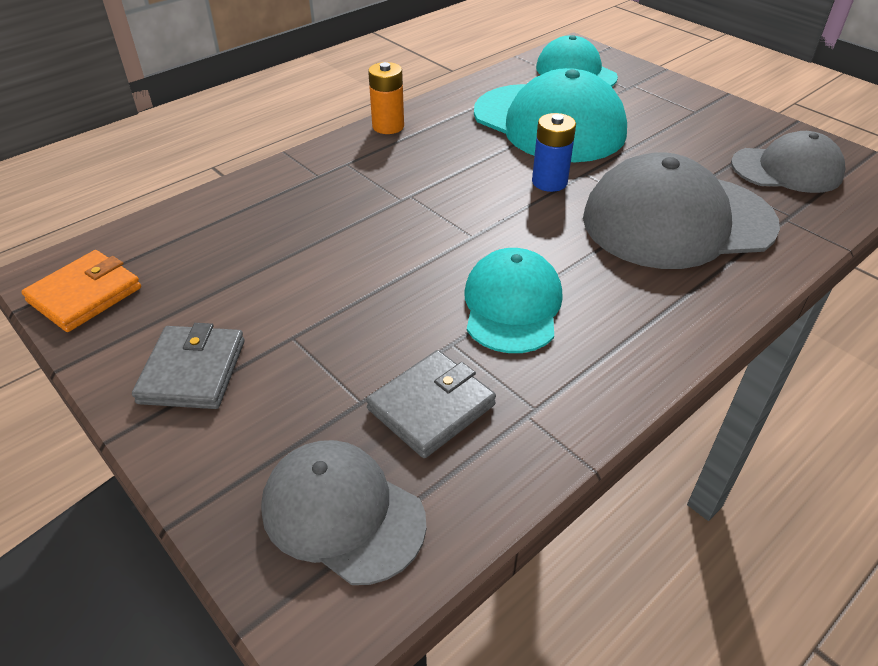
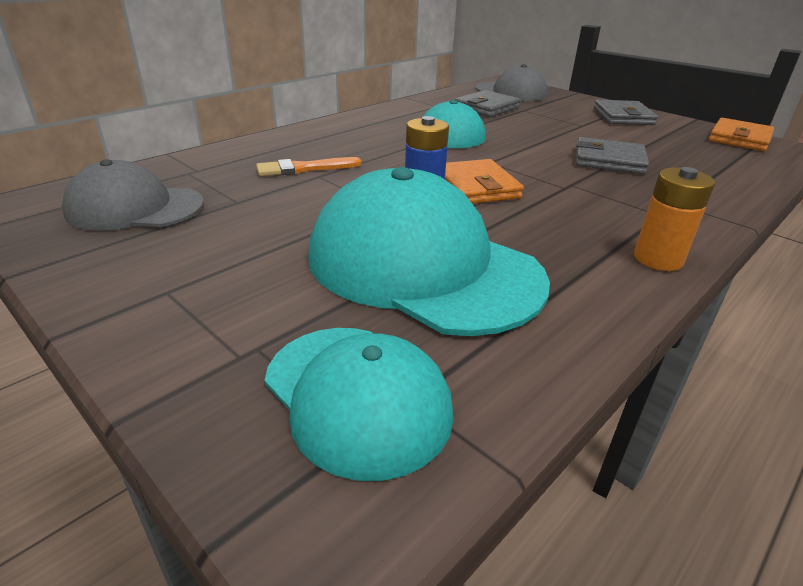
camera: 175 degrees right, 10 degrees down
(329, 239) = (609, 160): none -> grey wallet
(498, 195) = (476, 187): none -> orange wallet
(677, 221) = (304, 168): grey cap -> orange brush

